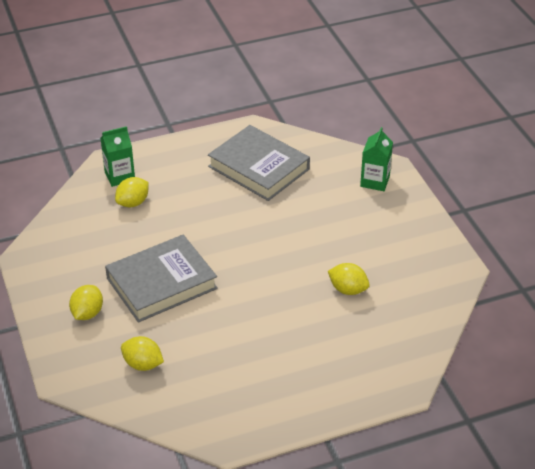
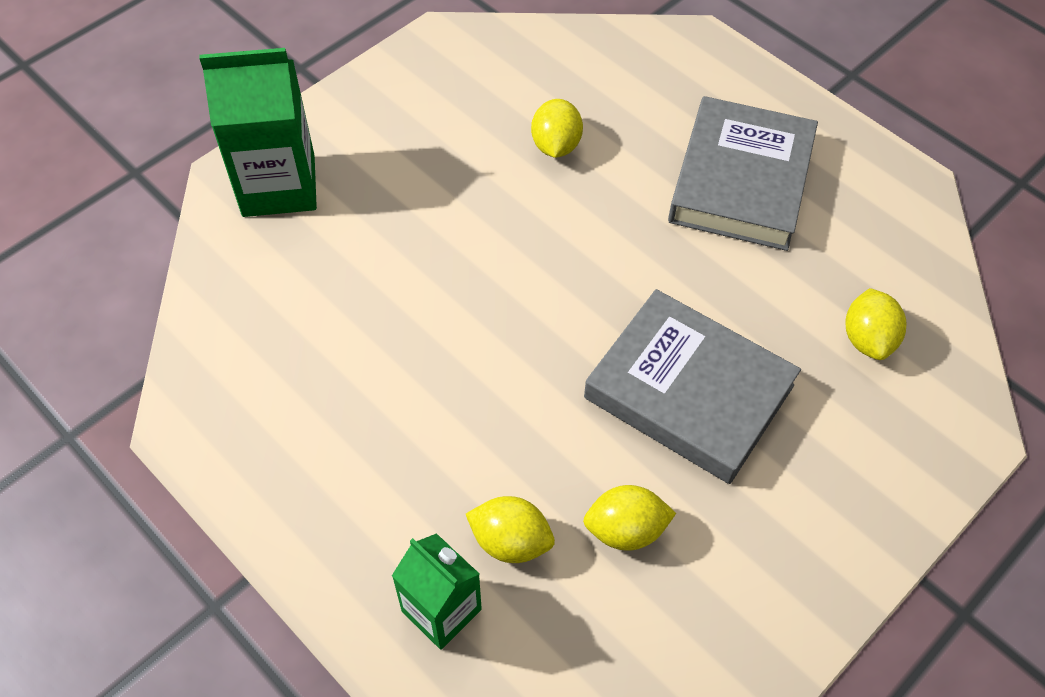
camera: 115 degrees left, 15 degrees up
(87, 313) = (825, 472): yellow lemon -> yellow lemon (625, 530)
(259, 168) = (309, 366): grey book -> grey book (740, 181)
(375, 181) = (279, 185): green carton -> green carton, size x1.61

